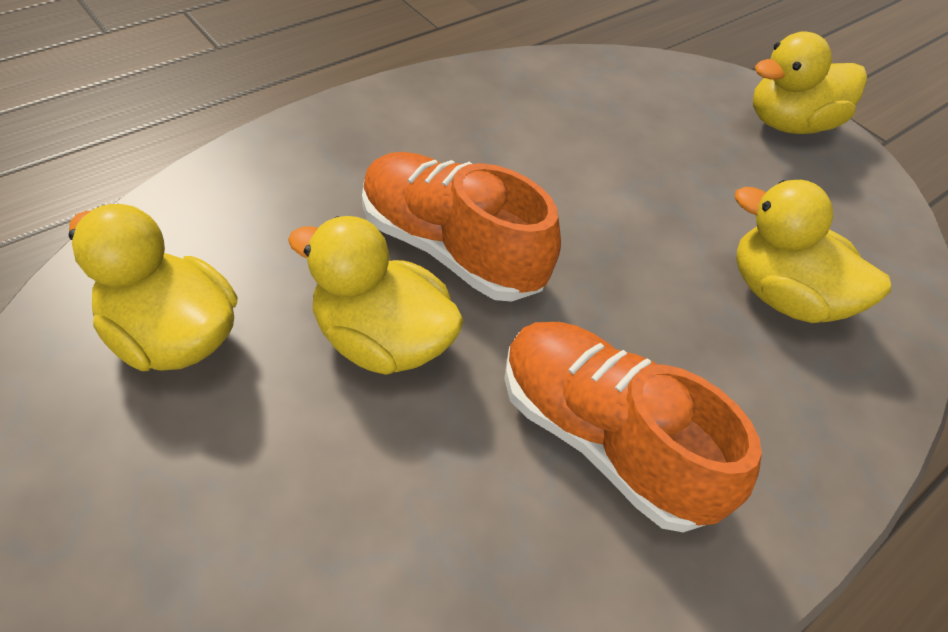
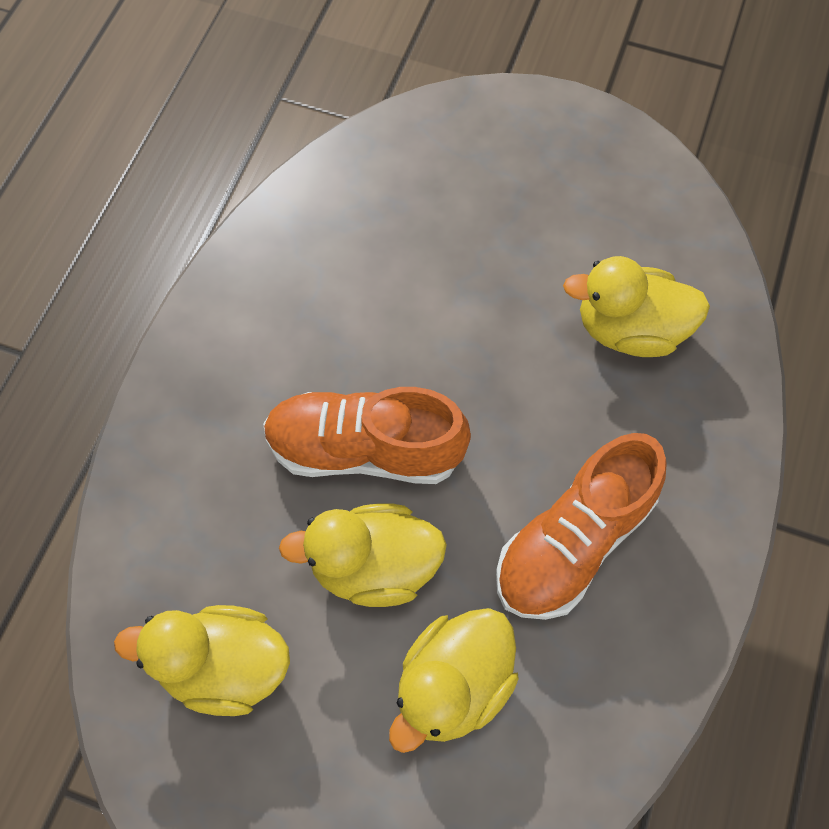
camera: 25 degrees left, 15 degrees up
(603, 439) = (573, 542): orange shoe -> orange shoe turned 60 degrees counterclockwise
(788, 124) = (546, 129): yellow duck -> yellow duck (453, 685)

